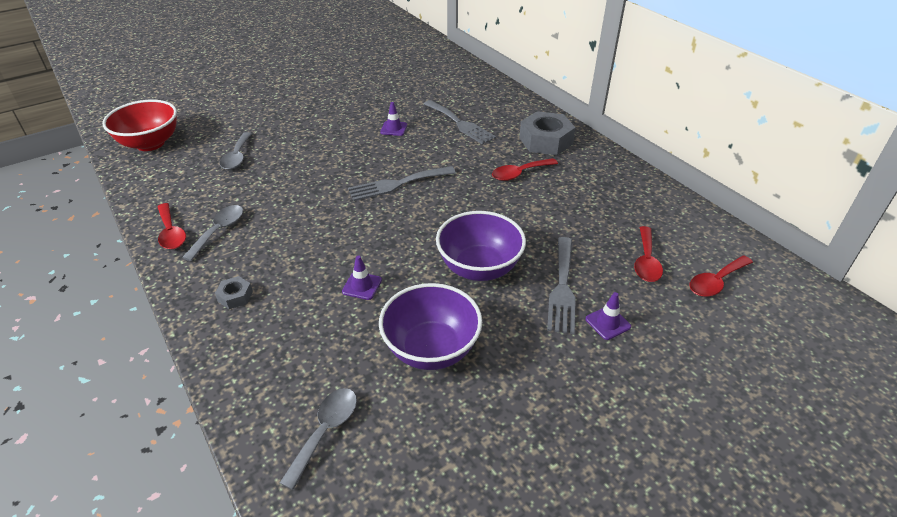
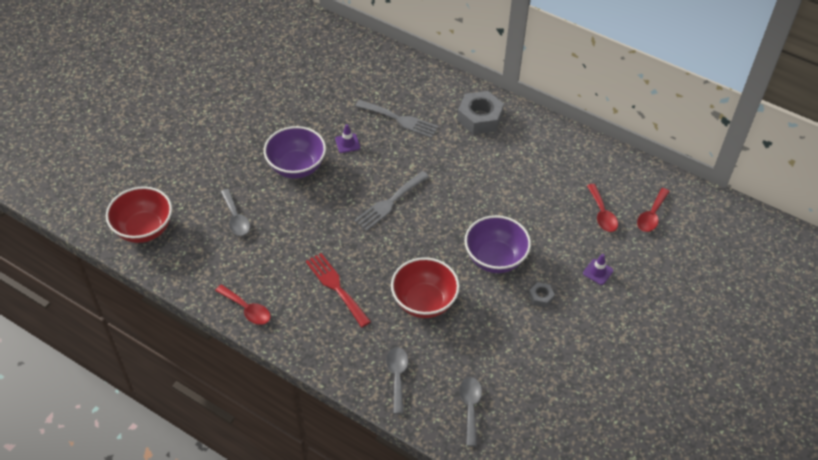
camera: 25 degrees left, 10 degrees up
(219, 231) = (283, 294): grey spoon -> grey spoon (397, 376)
(235, 296) = (342, 342): grey nut -> grey nut (541, 297)
(278, 241) = (336, 287): none -> red fork
(362, 286) = (424, 302): purple traffic cone -> red bowl
(431, 349) = (499, 331): purple bowl -> purple bowl (296, 167)
(519, 173) = (477, 160): red spoon -> none
(562, 288) = (558, 255): grey fork -> none

